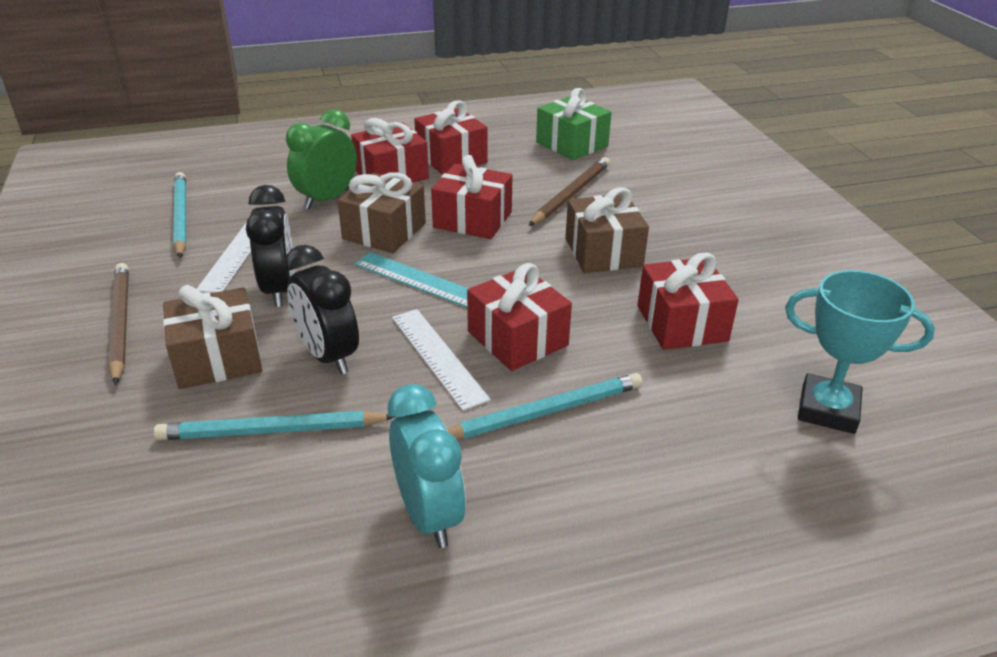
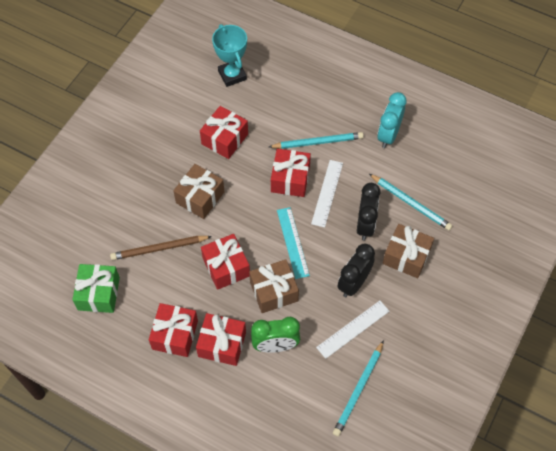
camera: 135 degrees left, 25 degrees up
(120, 323) = (432, 312): brown pencil -> none
(544, 412) = (317, 142): turquoise pencil -> turquoise pencil turned 150 degrees clockwise

